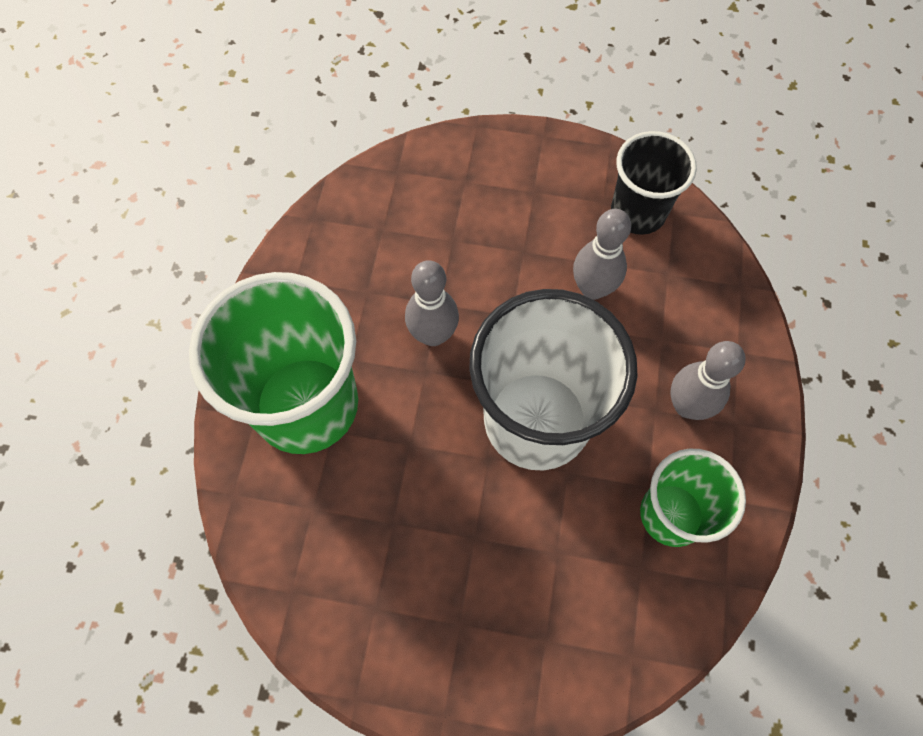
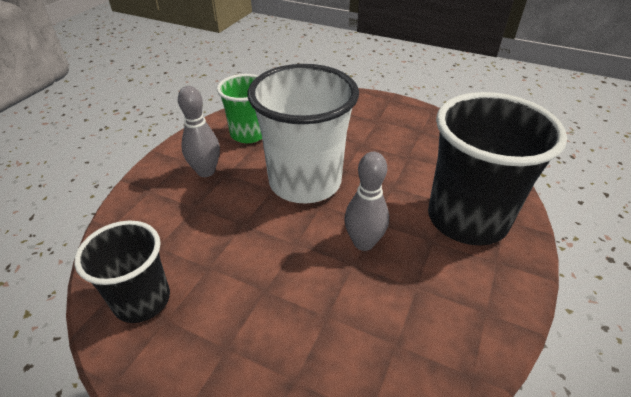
camera: 165 degrees left, 25 degrees down
(306, 405) = (467, 219): green cup -> black cup
(592, 288) = (223, 247): grey bowling pin -> none

